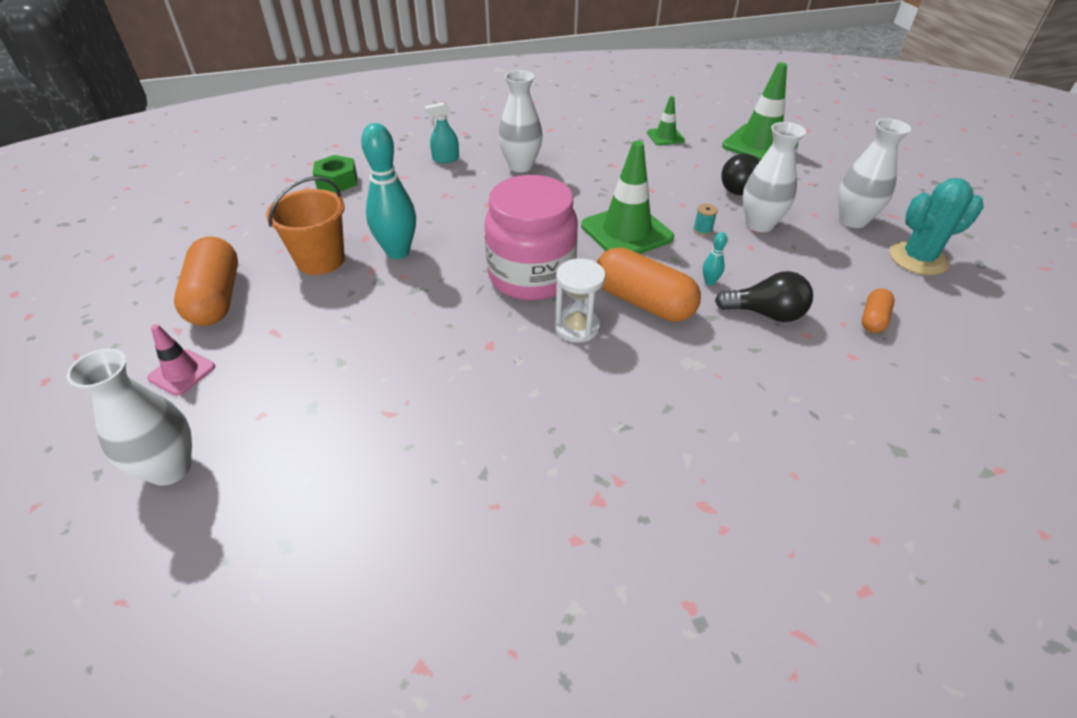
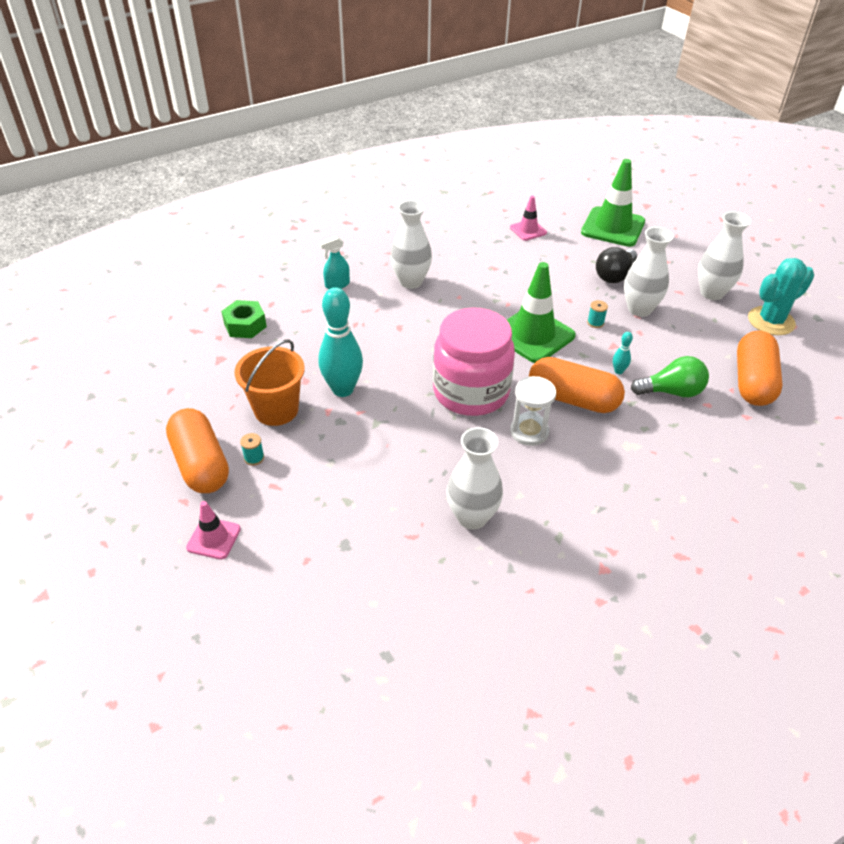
camera: 15 degrees left, 0 degrees up
(170, 468) = (257, 620): white vase -> white vase (472, 517)
(271, 301) = (254, 458): none -> turquoise spool
(665, 137) = (528, 230): green traffic cone -> pink traffic cone
(765, 313) = (671, 392): black light bulb -> green light bulb
(873, 319) = (752, 381): orange capsule -> orange capsule, size x1.97

